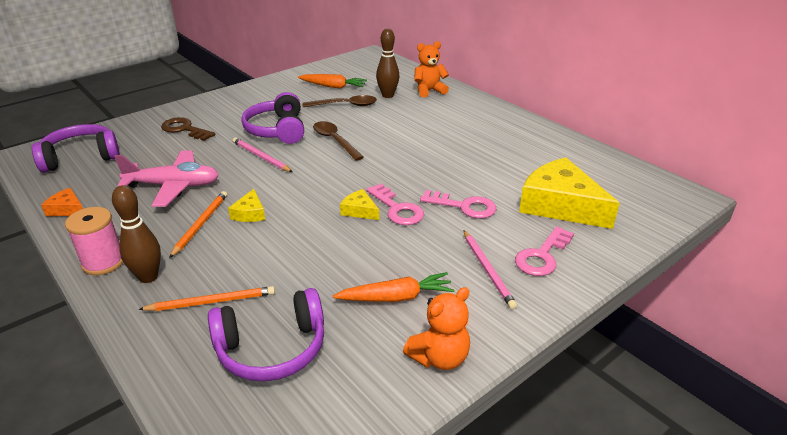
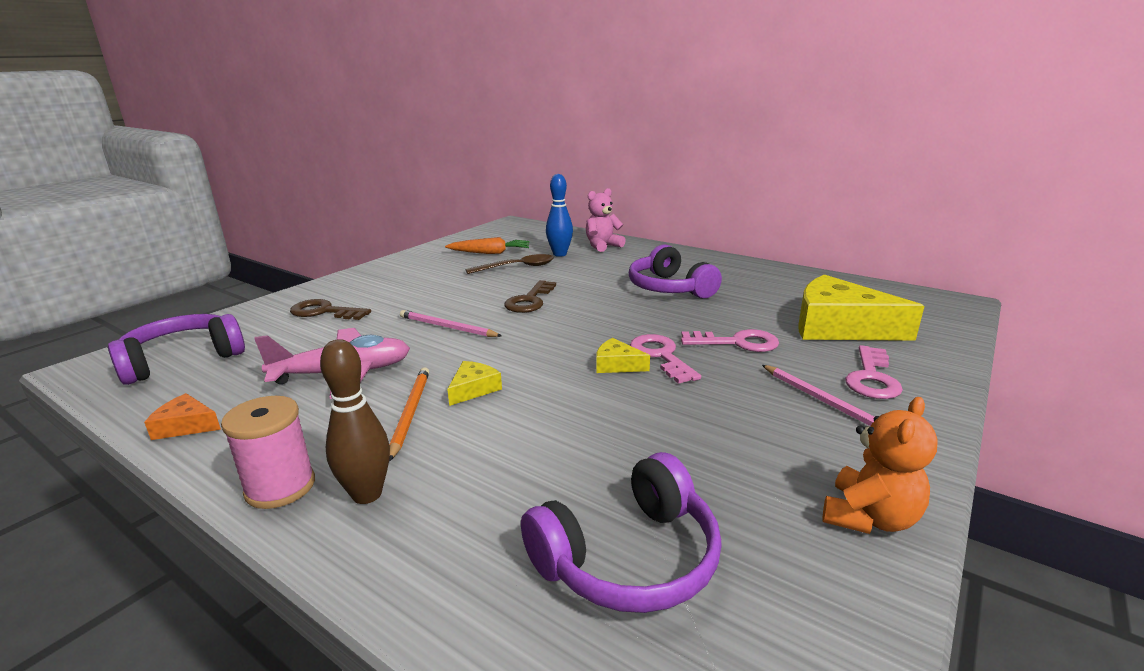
camera: 15 degrees left, 10 degrees down
(212, 302) = (490, 510): orange pencil -> none
(250, 213) = (473, 389): yellow cheese -> yellow cheese turned 135 degrees counterclockwise
(277, 130) = (450, 298): purple headphones -> purple headphones (669, 288)
(334, 141) = (530, 300): brown spoon -> brown key
(387, 95) = (559, 254): brown bowling pin -> blue bowling pin
(396, 297) = (745, 454): orange carrot -> none
(397, 209) = (661, 356): pink key -> pink key turned 150 degrees counterclockwise
(429, 91) = (602, 246): orange teddy bear -> pink teddy bear

